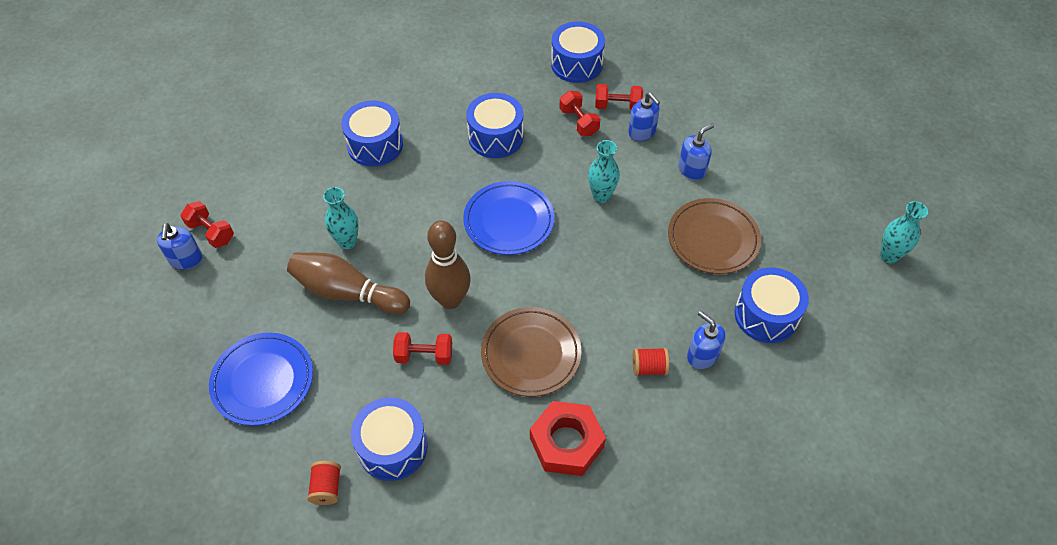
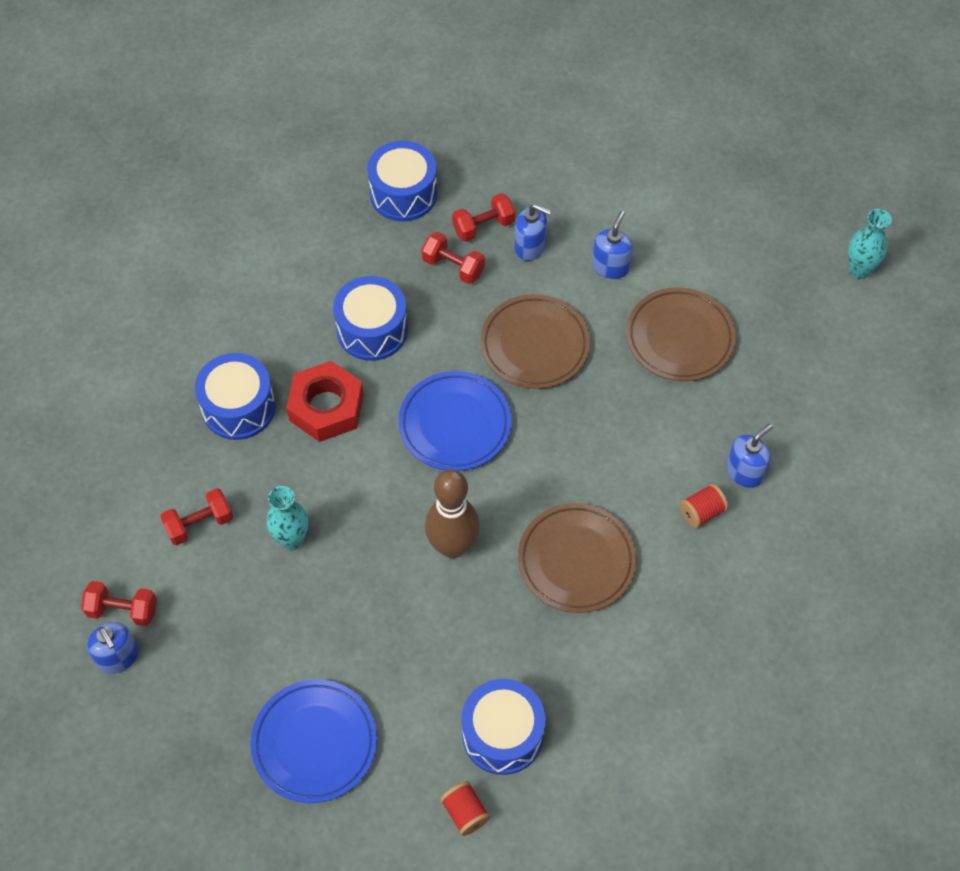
camera: 30 degrees left, 5 degrees up
(347, 292) = (335, 597): brown bowling pin -> none
(424, 355) = (467, 621): red dumbbell -> red dumbbell (199, 524)
(566, 442) = (671, 633): red nut -> red nut (326, 407)
(601, 196) = (534, 345): turquoise vase -> brown plate
(702, 355) = (744, 472): blue soap dispenser -> blue soap dispenser turned 120 degrees clockwise
(766, 315) = (780, 396): blue drum -> none

